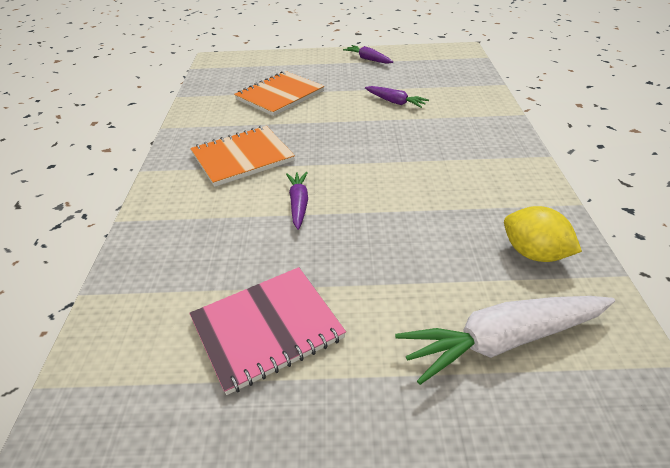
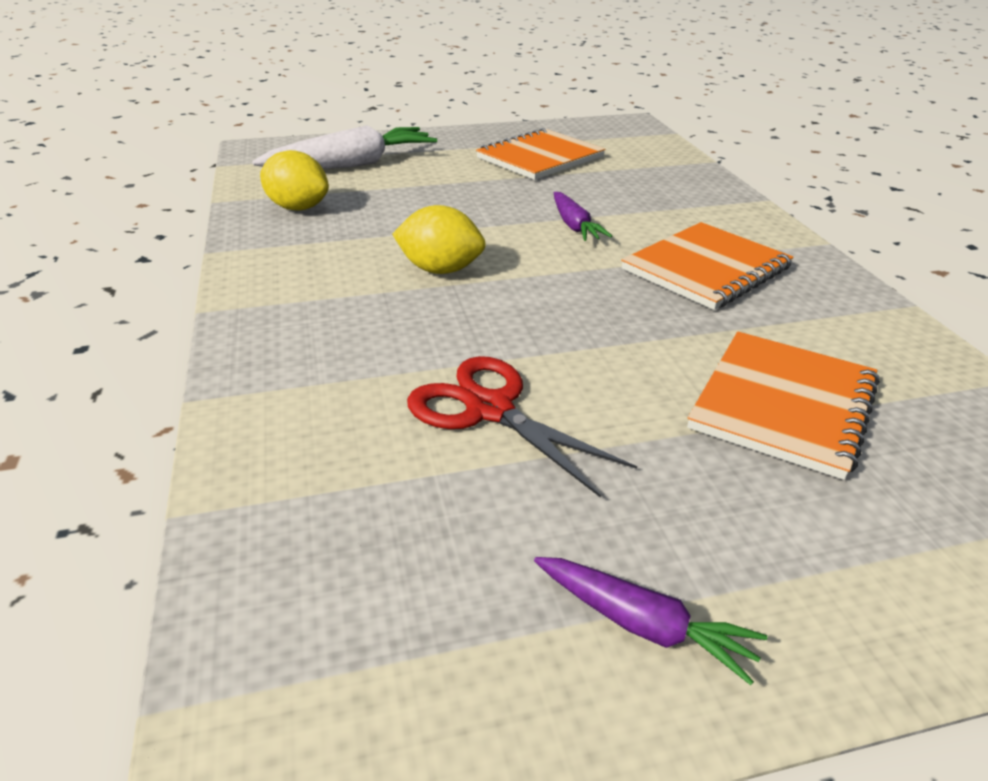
camera: 165 degrees right, 5 degrees down
(267, 329) = (540, 158): pink notebook -> orange notebook
(395, 102) = (489, 409): purple carrot -> red scissors
(408, 171) = (440, 270): none -> yellow lemon

